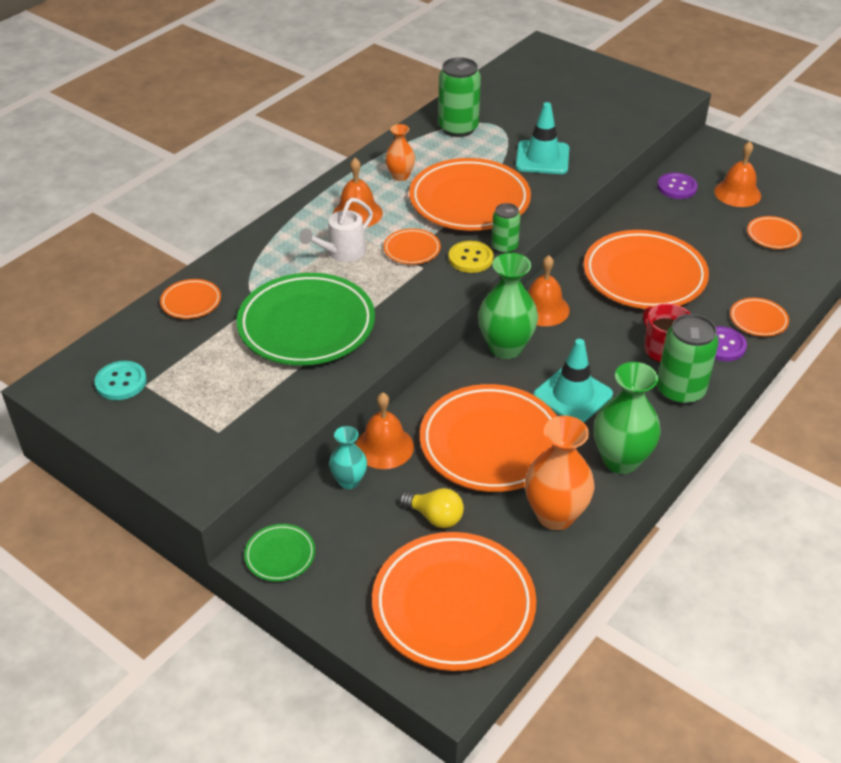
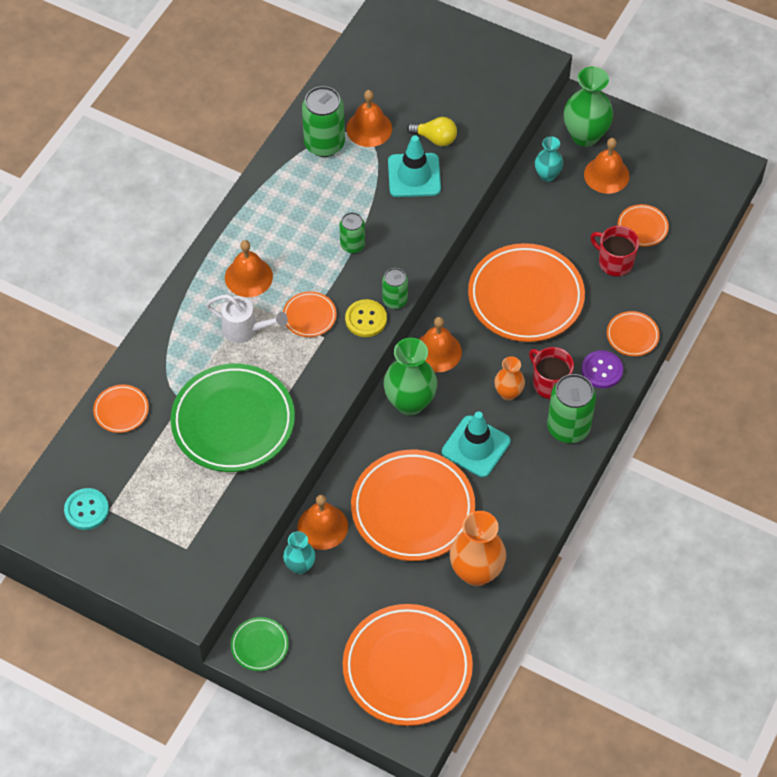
camera: 10 degrees left, 15 degrees up
(342, 252) = (245, 330): white watering can -> white watering can turned 105 degrees counterclockwise
(400, 176) = (279, 221): orange vase -> orange vase (508, 393)
(435, 517) = (378, 589): yellow light bulb -> yellow light bulb (435, 138)
(469, 201) = (352, 245): orange plate -> green can
(504, 122) = (369, 128): none -> orange bell
(621, 460) = (524, 509): green vase -> green vase (585, 135)
(677, 187) = (547, 175): purple button -> turquoise vase
(742, 259) = (614, 262): none -> red mug

